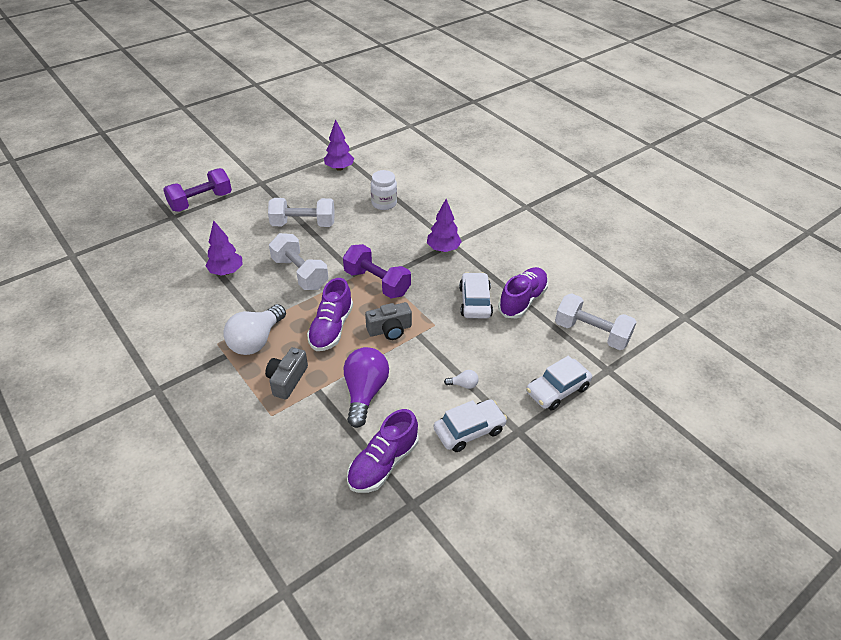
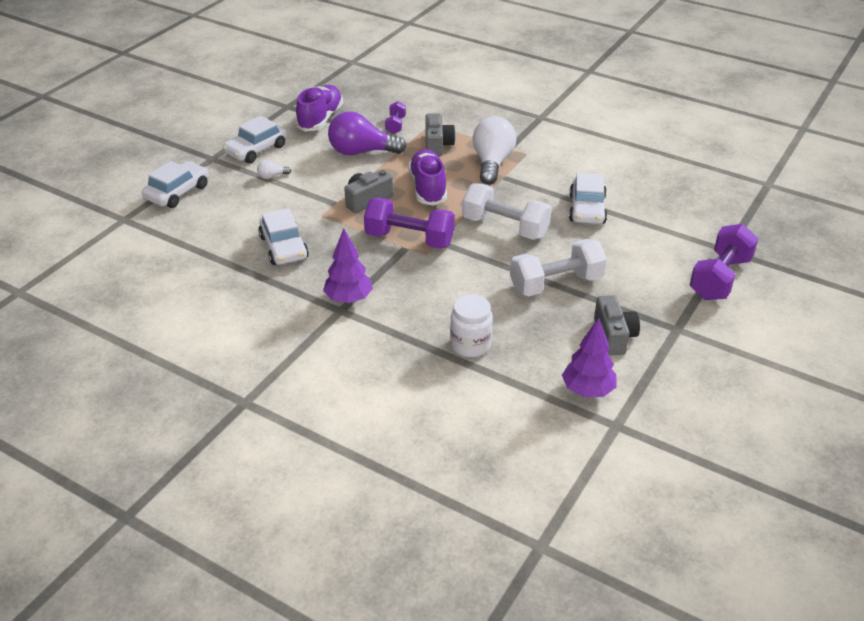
camera: 160 degrees right, 5 degrees down
(226, 272) = (587, 209): purple tree -> white car
(299, 188) = (613, 336): none -> grey camera
(308, 425) = (395, 125): none -> purple dumbbell
(365, 393) = (361, 152): purple light bulb -> purple light bulb turned 105 degrees clockwise
(522, 300) = (226, 262): purple shoe -> none
(591, 333) = (140, 248): white dumbbell -> none

